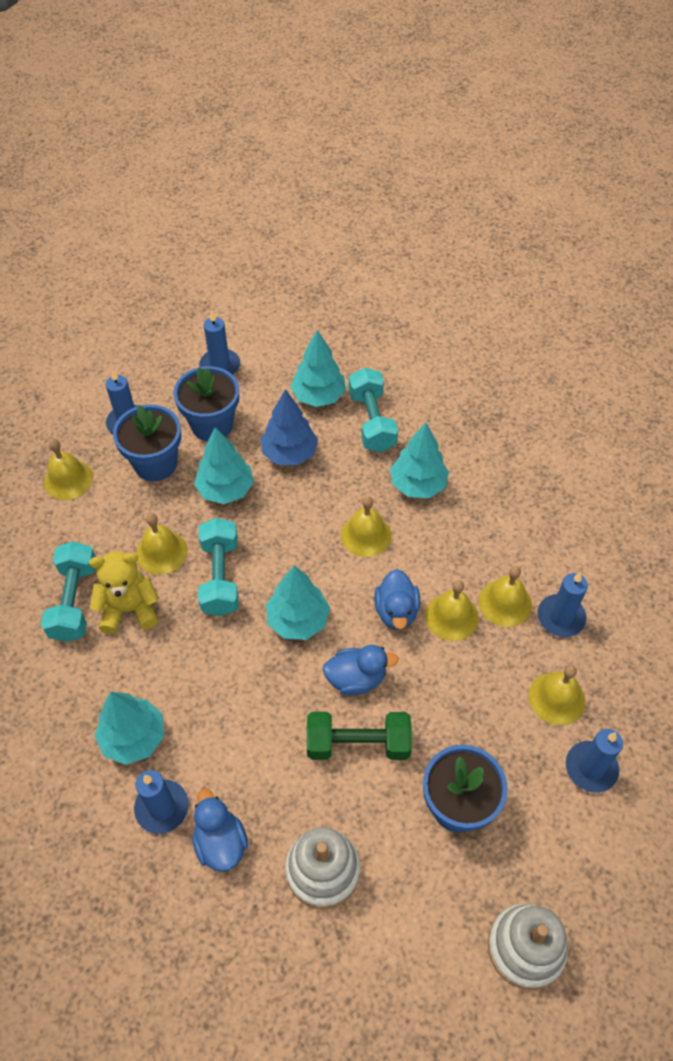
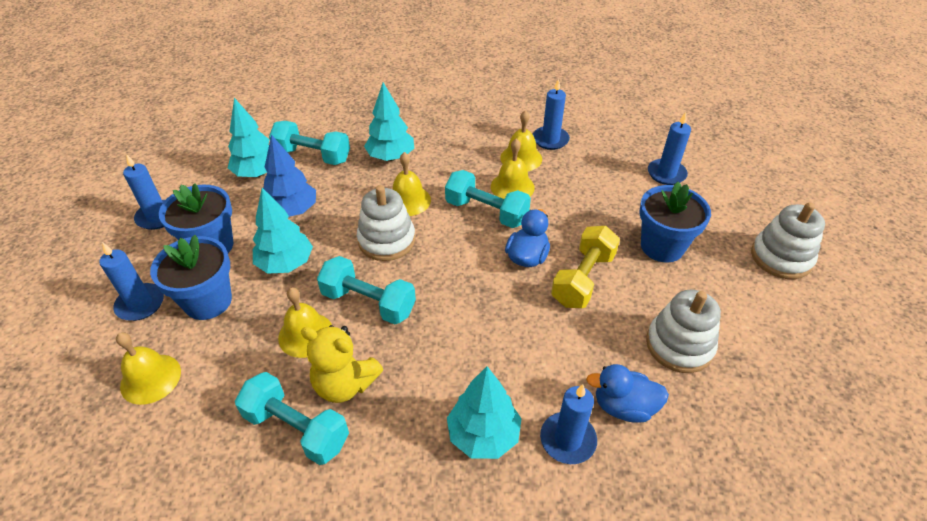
camera: 60 degrees left, 10 degrees down
(129, 609) = (345, 384): yellow teddy bear -> yellow teddy bear turned 90 degrees counterclockwise
(298, 620) = (451, 269): turquoise tree -> none
(301, 548) = (386, 240): none -> white stacking toy
(358, 744) = (583, 279): green dumbbell -> yellow dumbbell
(396, 611) = (486, 212): blue duck -> turquoise dumbbell
(556, 698) = (608, 167): yellow bell -> none

